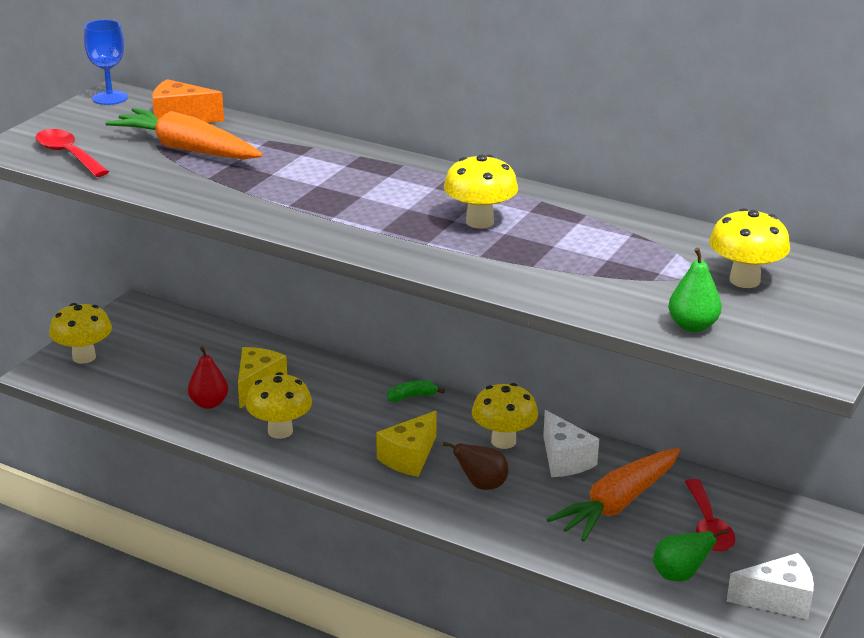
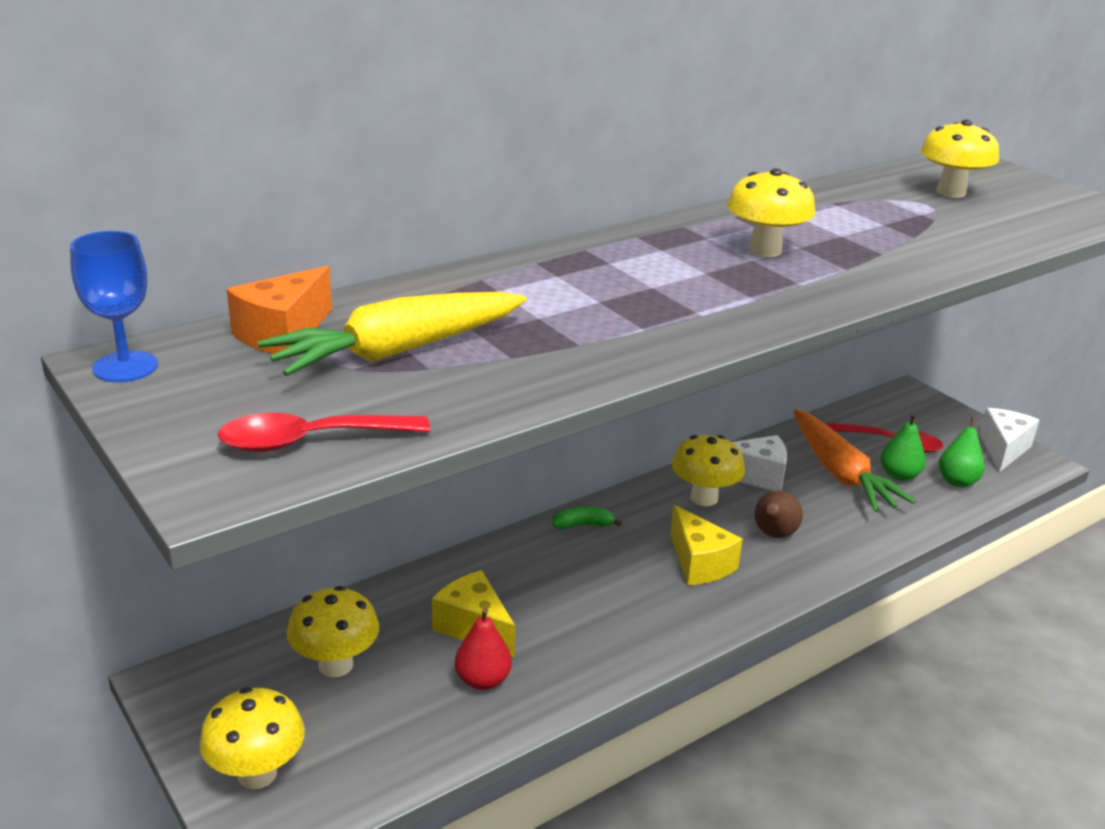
camera: 65 degrees left, 0 degrees up
(187, 149) = (398, 351): orange carrot -> yellow carrot
(280, 431) = (588, 638): yellow mushroom -> yellow mushroom (335, 665)
(412, 396) = (583, 525): green banana -> green banana turned 75 degrees clockwise
(692, 326) = (1032, 229): green pear -> green pear (899, 475)

